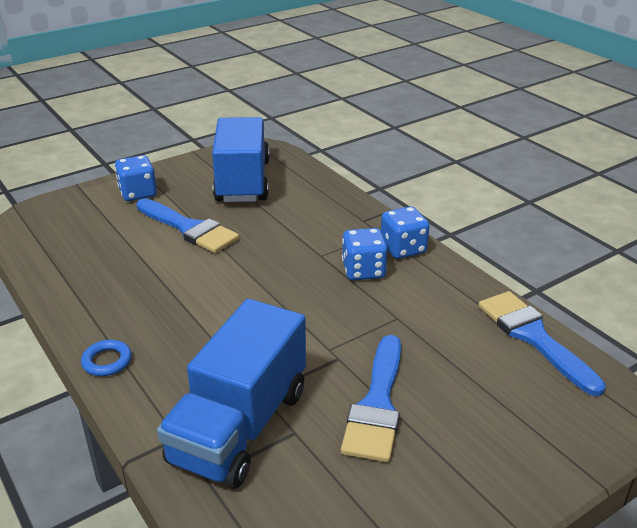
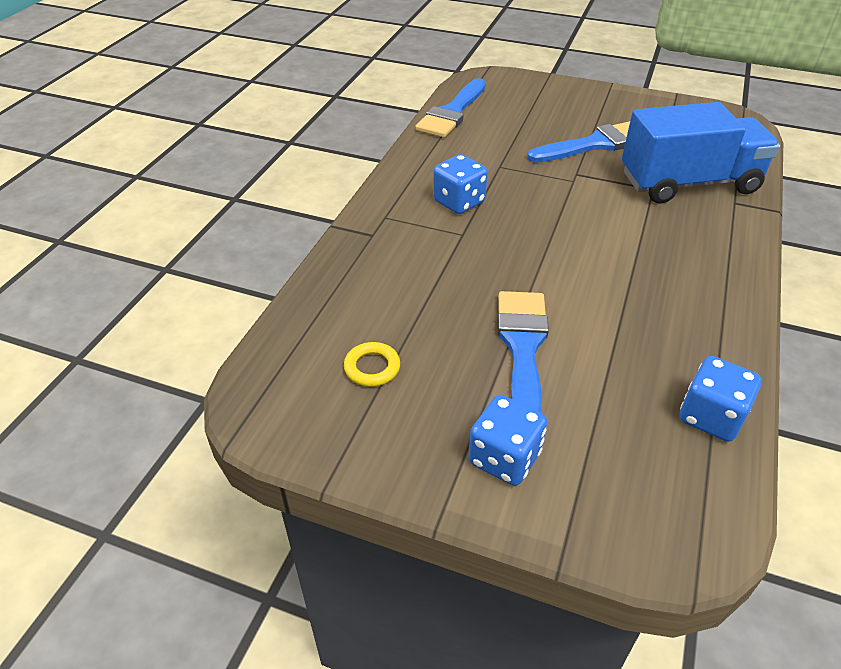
camera: 125 degrees left, 10 degrees up
(107, 361) = (742, 274): blue ring -> none
(243, 181) = (372, 367): blue truck -> yellow ring
(403, 249) = (400, 194): blue dice -> blue dice (711, 417)

